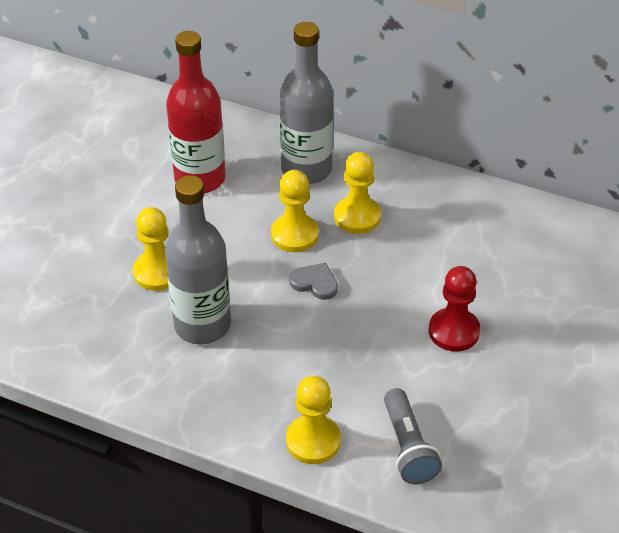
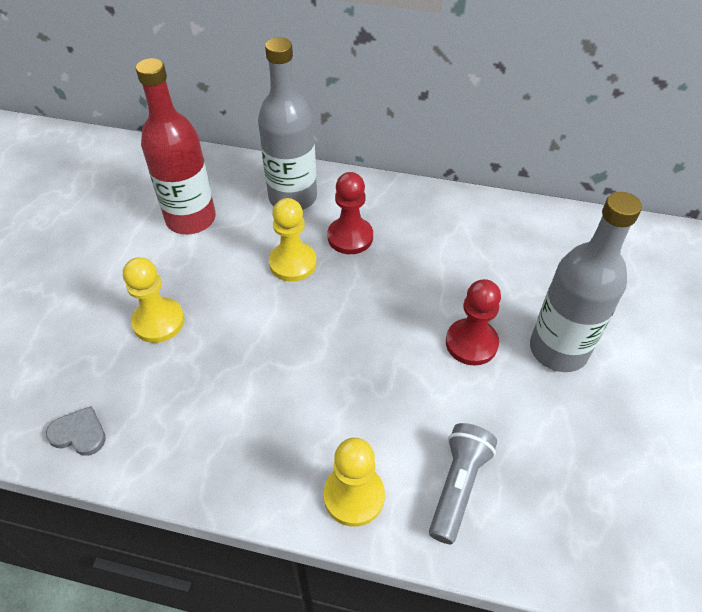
camera: 10 degrees left, 5 degrees up
(202, 325) = (213, 374): grey bottle -> grey bottle (558, 350)
(315, 283) = (322, 311): grey heart -> grey heart (79, 433)
(357, 217) = (350, 237): yellow pawn -> red pawn
(408, 447) = (458, 486): grey flashlight -> grey flashlight turned 135 degrees counterclockwise

